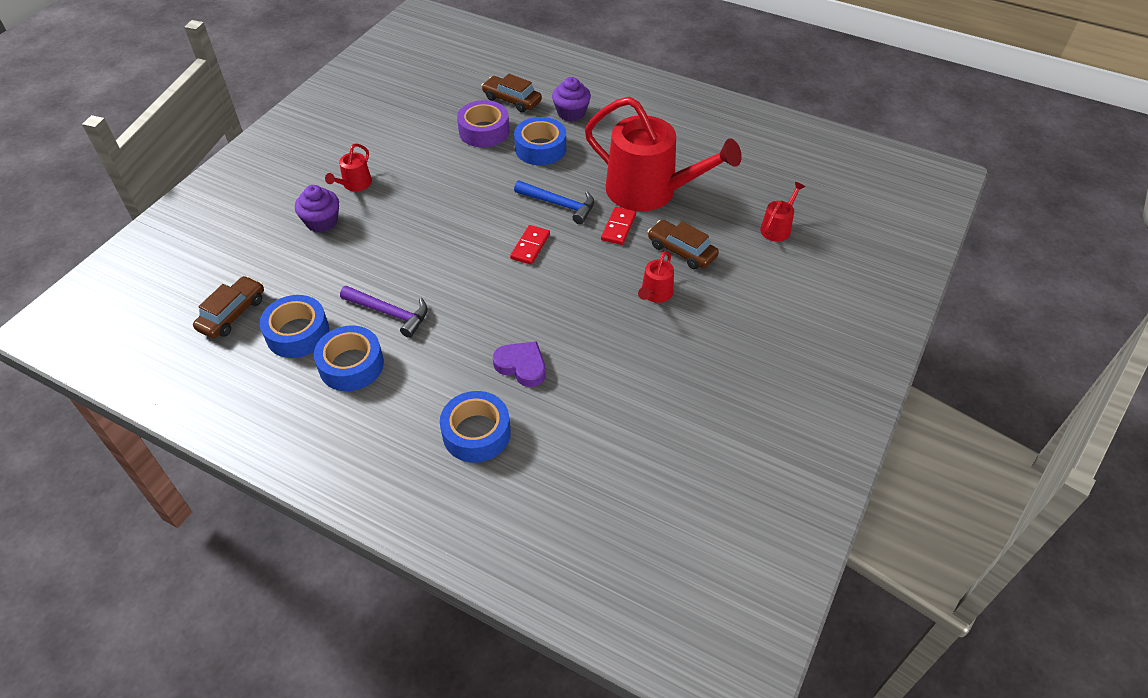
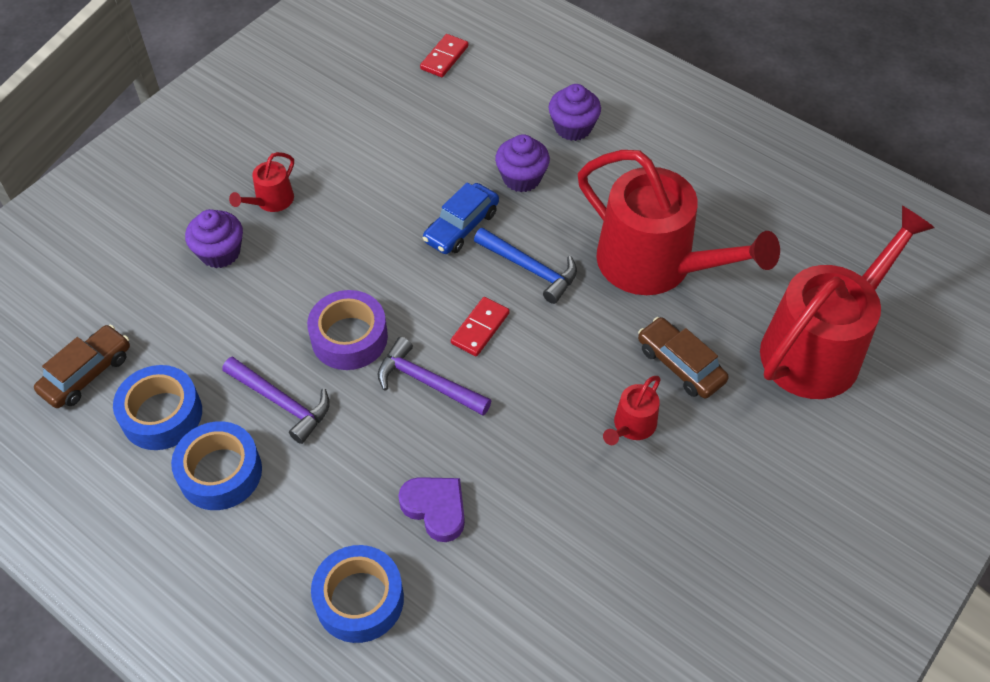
camera: 10 degrees right, 5 degrees up
(484, 131) = (452, 141): purple tape -> purple tape (349, 337)
(498, 286) = (427, 382): none -> purple hammer
(502, 184) = (461, 226): none -> blue car
(512, 100) = (498, 97): brown car -> none
(540, 148) = (521, 178): blue tape -> purple cupcake
(618, 227) = (602, 316): red domino -> red domino (444, 58)
(777, 228) = (819, 348): red watering can -> red watering can, size x2.40

